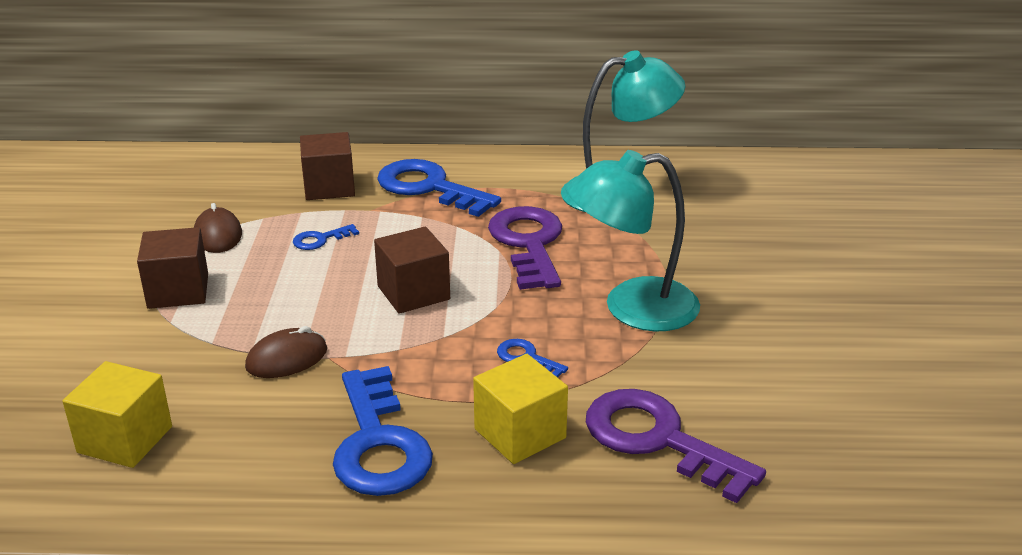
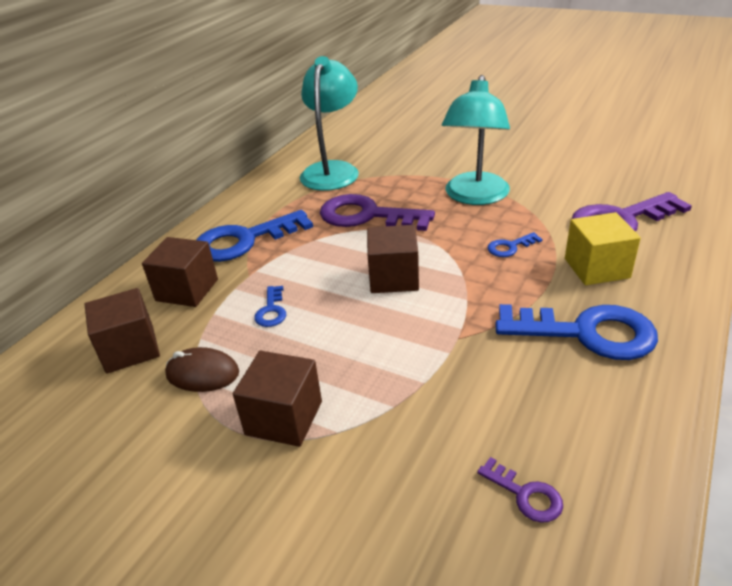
camera: 60 degrees left, 5 degrees up
(125, 439) = (525, 494): yellow cube -> purple key
(235, 191) = (130, 349): none -> brown cube
(287, 358) = (446, 362): brown mouse -> none

